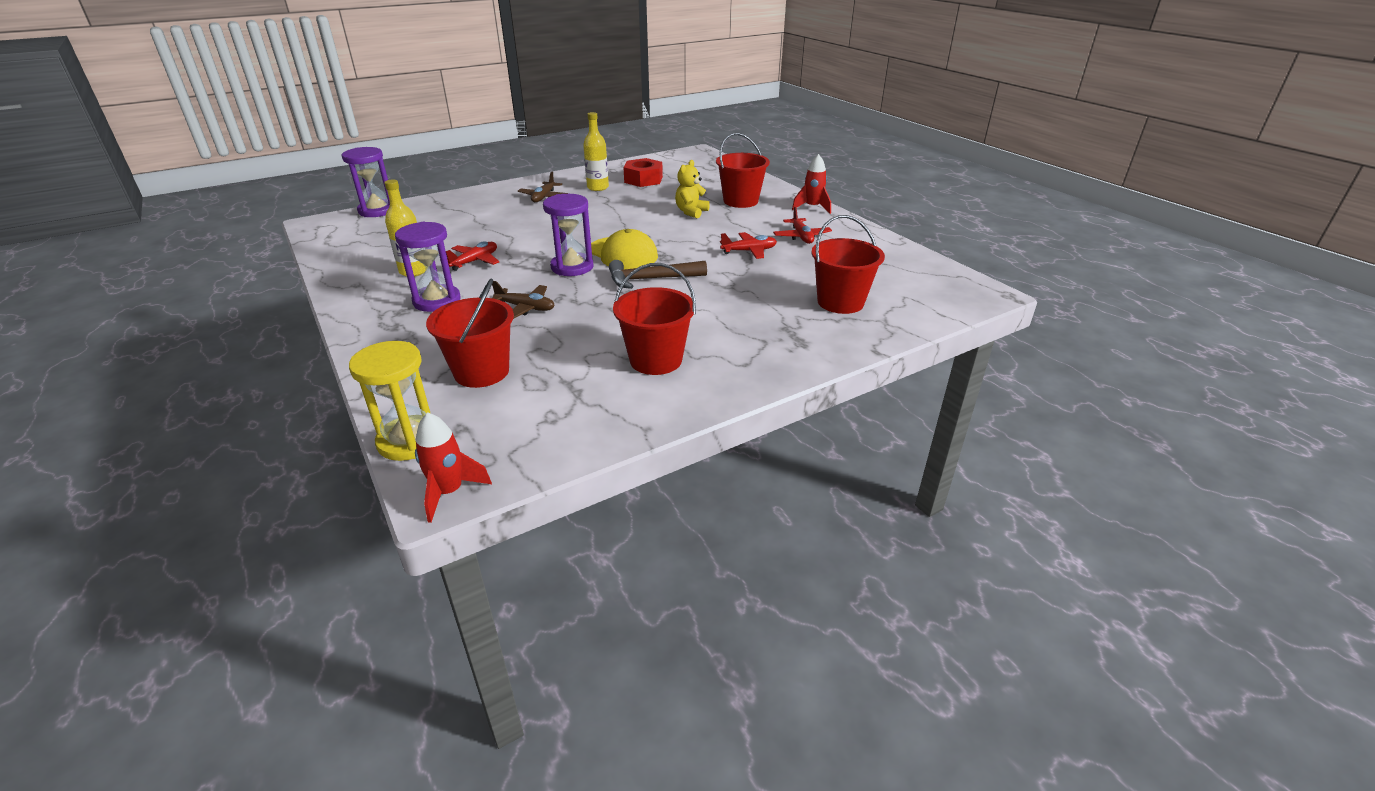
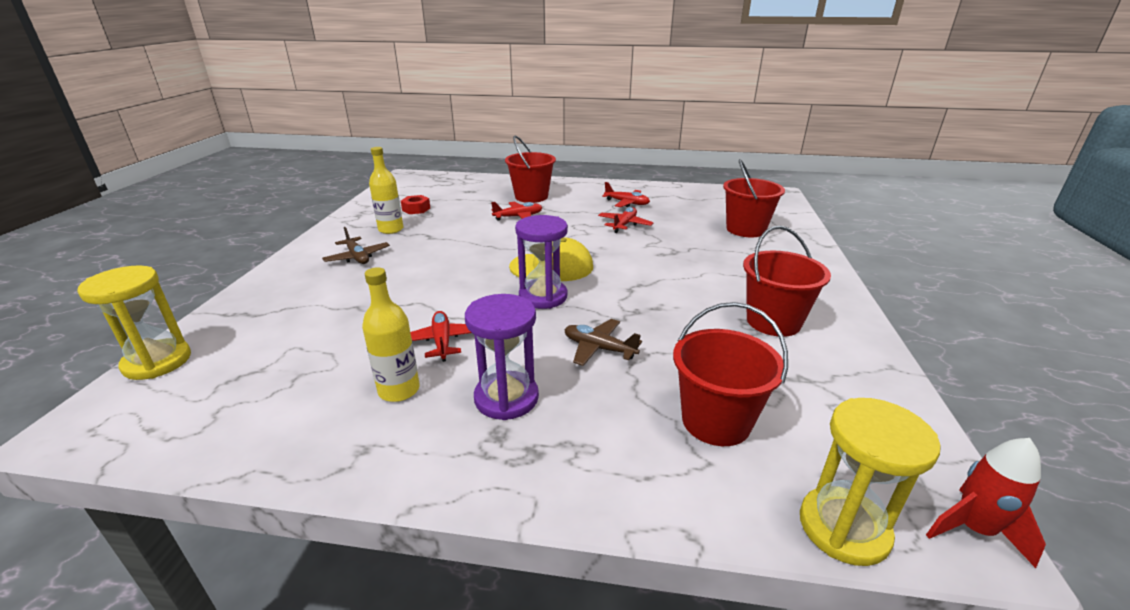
camera: 50 degrees left, 5 degrees down
(377, 211) = (157, 362): purple hourglass -> yellow hourglass
(525, 308) = (599, 348): brown plane -> brown plane turned 120 degrees counterclockwise
(643, 179) = (416, 209): red nut -> red nut, size x0.63
(651, 279) = (621, 273): brown hammer -> none
(691, 212) = (518, 217): yellow teddy bear -> red plane
(812, 207) = (585, 184): red rocket -> none

